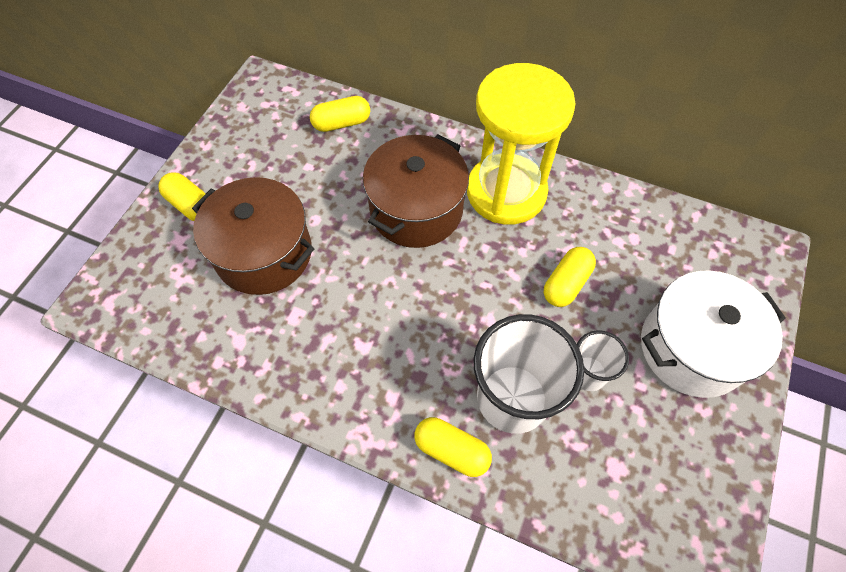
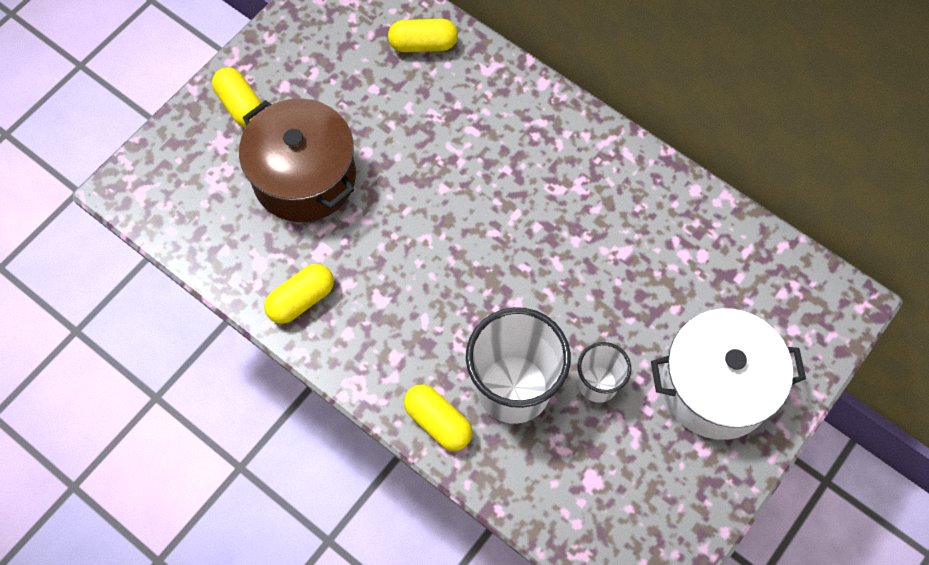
camera: 15 degrees right, 5 degrees up
(416, 209) = (476, 166): brown pot -> none
(506, 192) = (580, 169): yellow hourglass -> none
(566, 283) = (609, 287): yellow capsule -> yellow capsule (301, 299)

